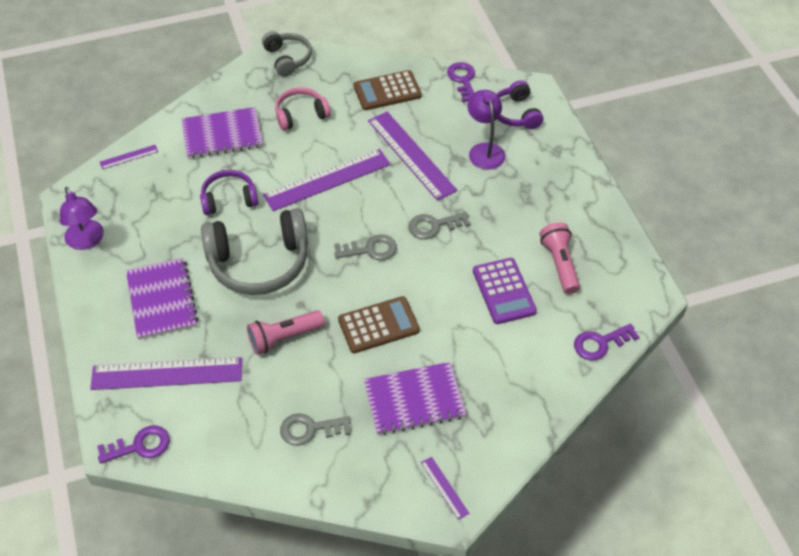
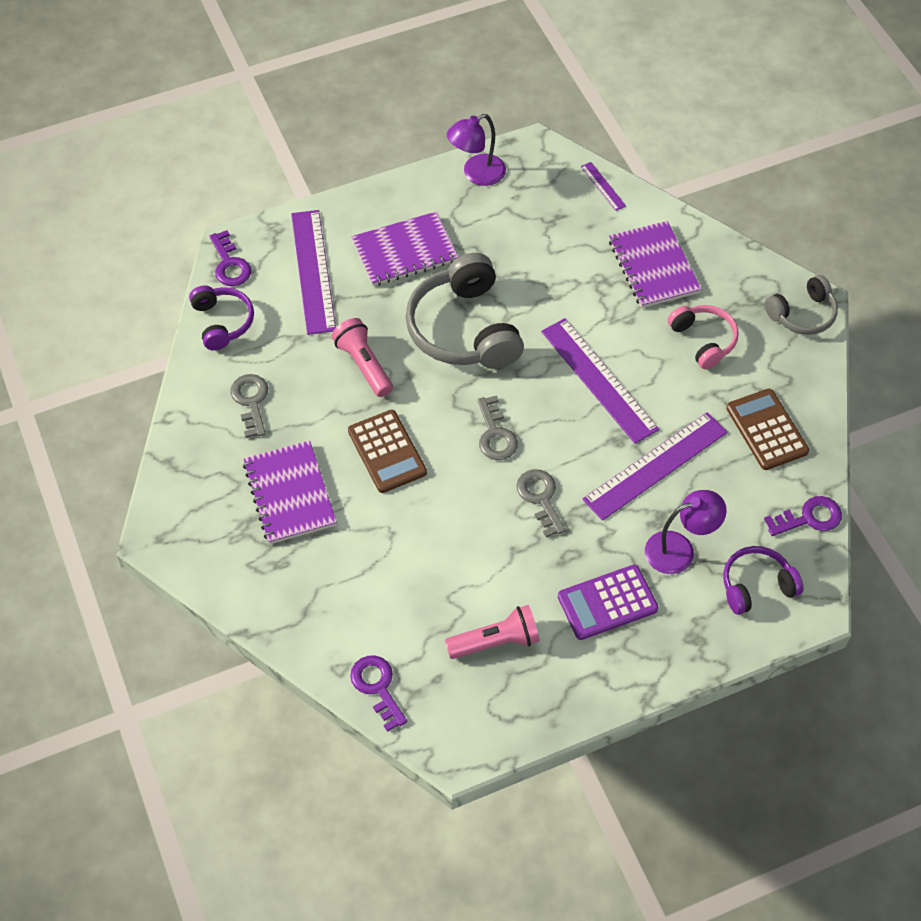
camera: 85 degrees right, 5 degrees up
(229, 199) = (553, 288): purple headphones -> purple headphones (222, 322)
(444, 487) = (183, 529): purple ruler -> none
(503, 291) = (447, 578): purple calculator -> purple calculator (607, 602)

